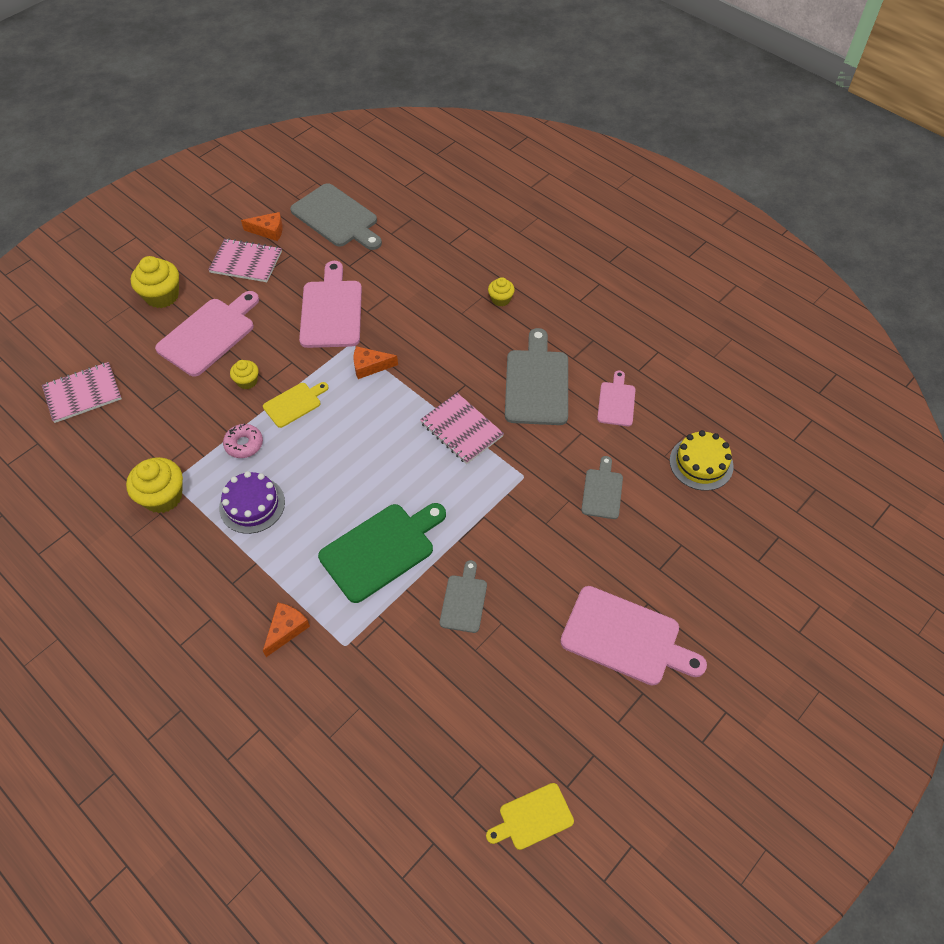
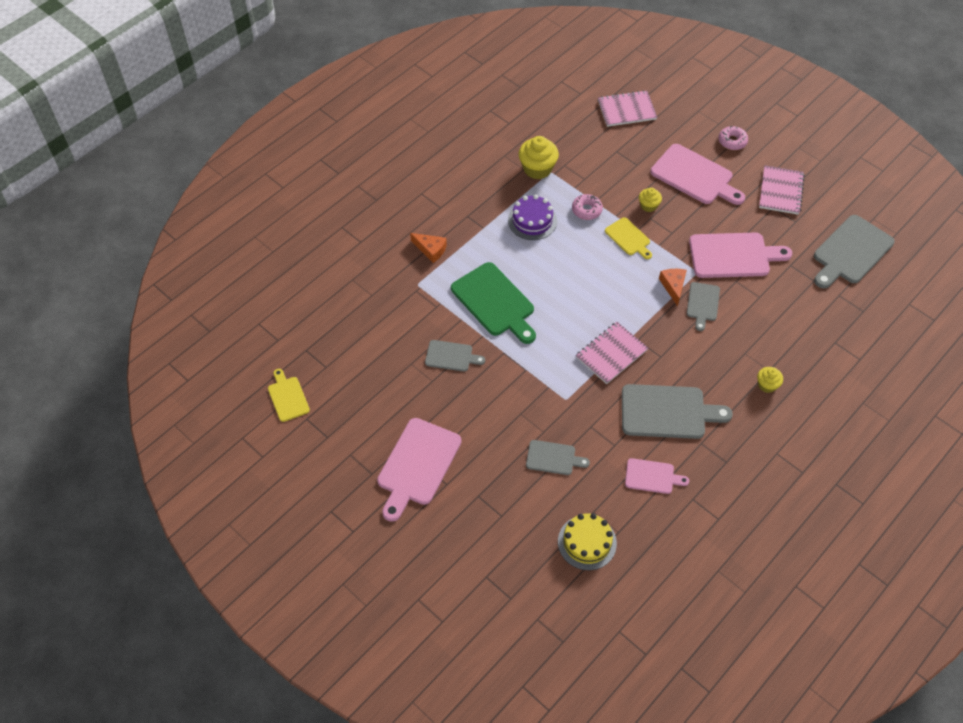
camera: 90 degrees right, 0 degrees up
(83, 394) = (626, 110): pink notebook -> pink notebook turned 75 degrees counterclockwise
(162, 296) = (732, 141): yellow cupcake -> pink donut
(268, 231) = (822, 203): orange cheese -> none
(395, 342) = (702, 303): none -> grey cutting board

